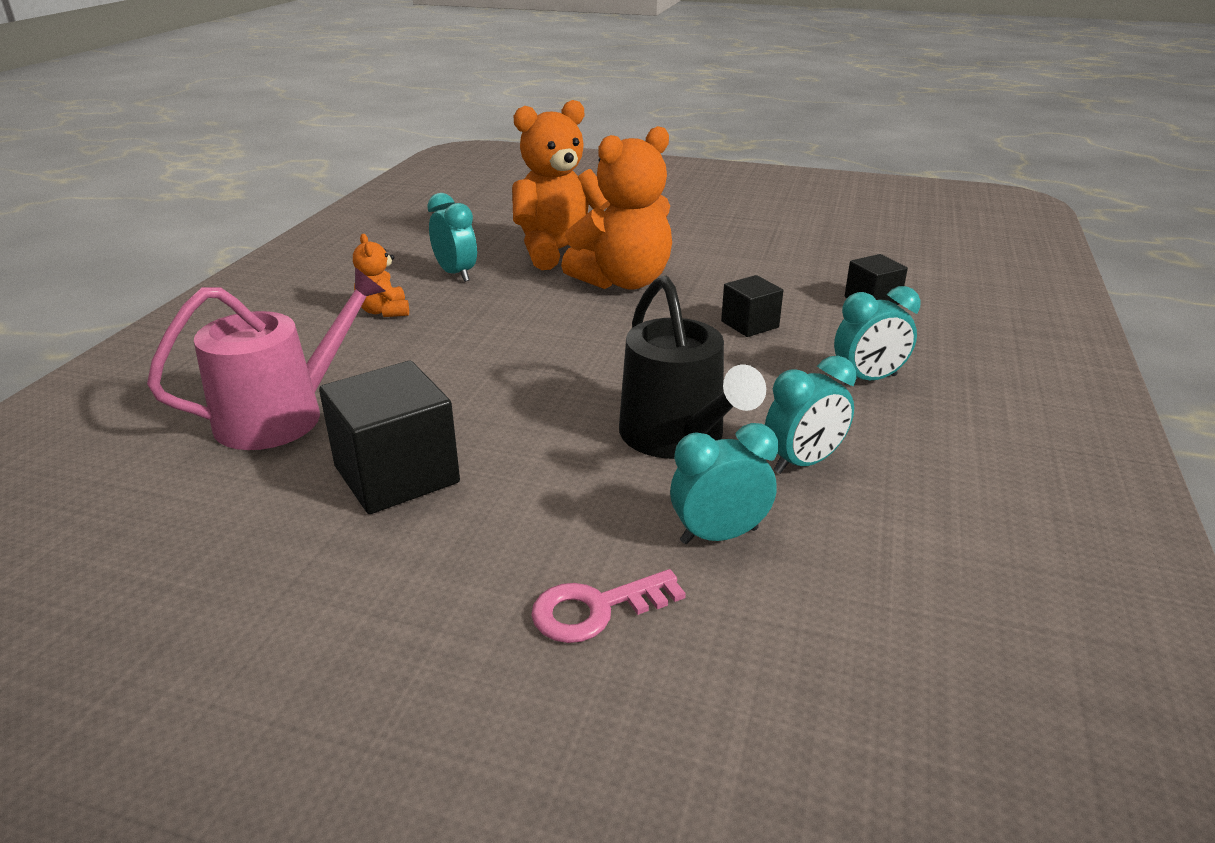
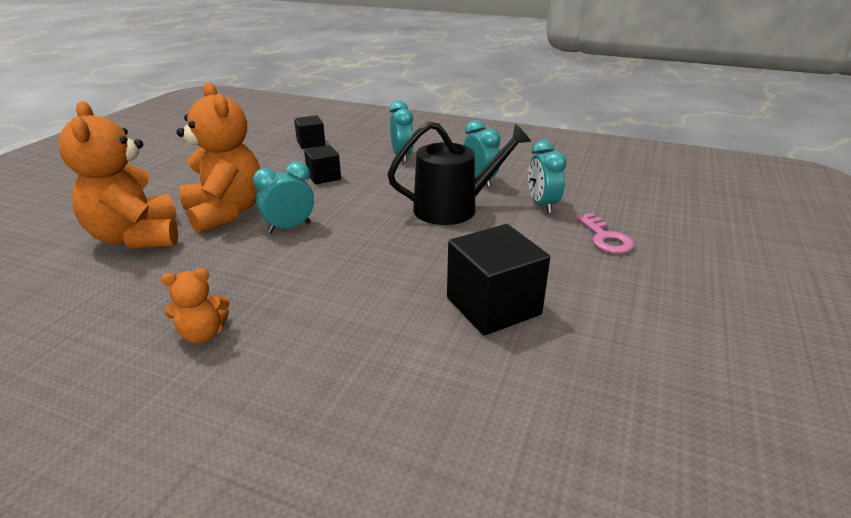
camera: 85 degrees left, 0 degrees up
(282, 415) = (400, 378): pink watering can -> none
(456, 274) = (141, 292): turquoise clock -> turquoise clock (289, 227)

